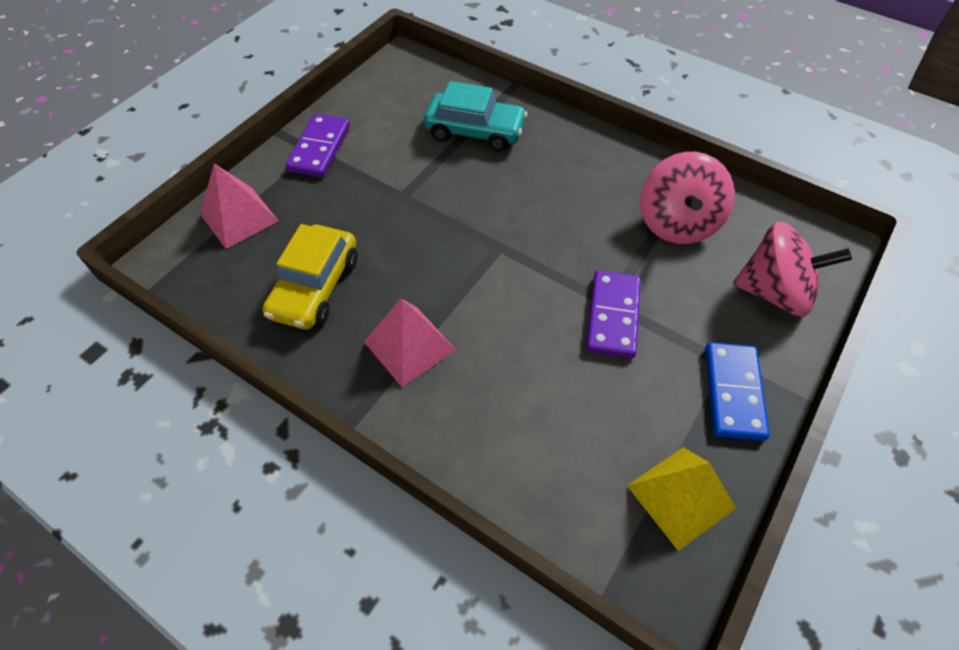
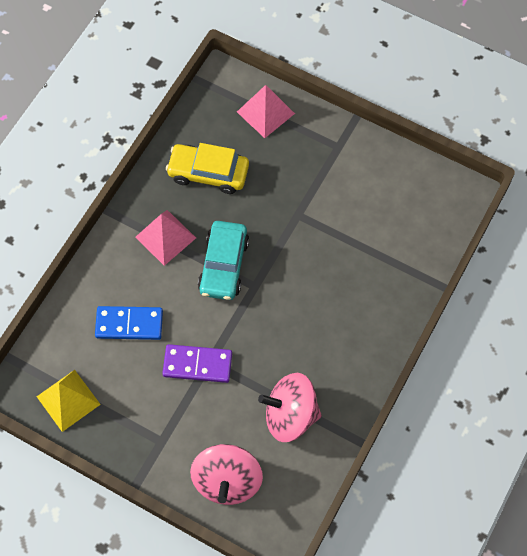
camera: 85 degrees right, 10 degrees up
(319, 148) = (342, 149): purple domino -> none
(475, 131) = (377, 259): turquoise car -> turquoise car (224, 265)
(733, 392) = (140, 440): blue domino -> blue domino (129, 324)

